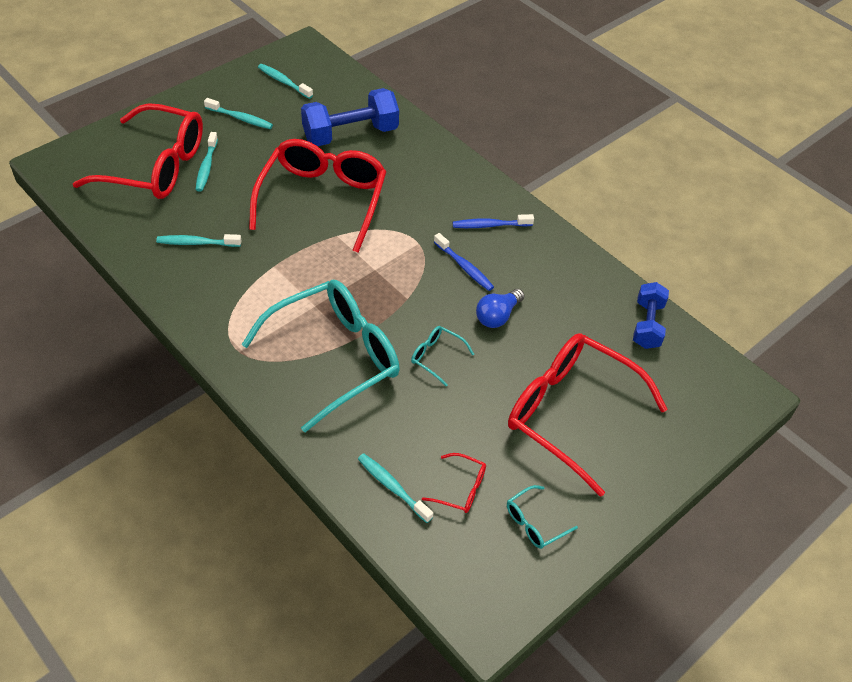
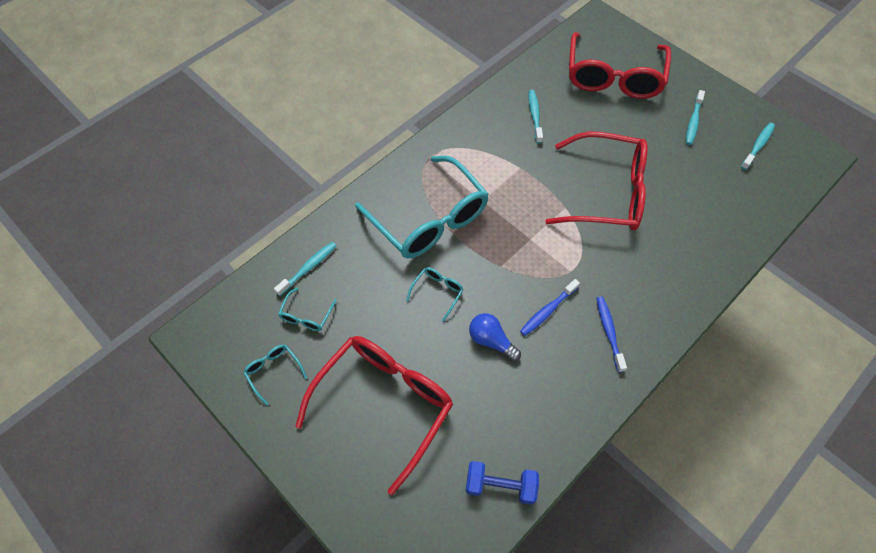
camera: 90 degrees right, 10 degrees up
(206, 167) = (623, 108): turquoise toothbrush -> none
(350, 134) = (702, 205): blue dumbbell -> none
(460, 489) = (306, 315): red glasses -> turquoise glasses

